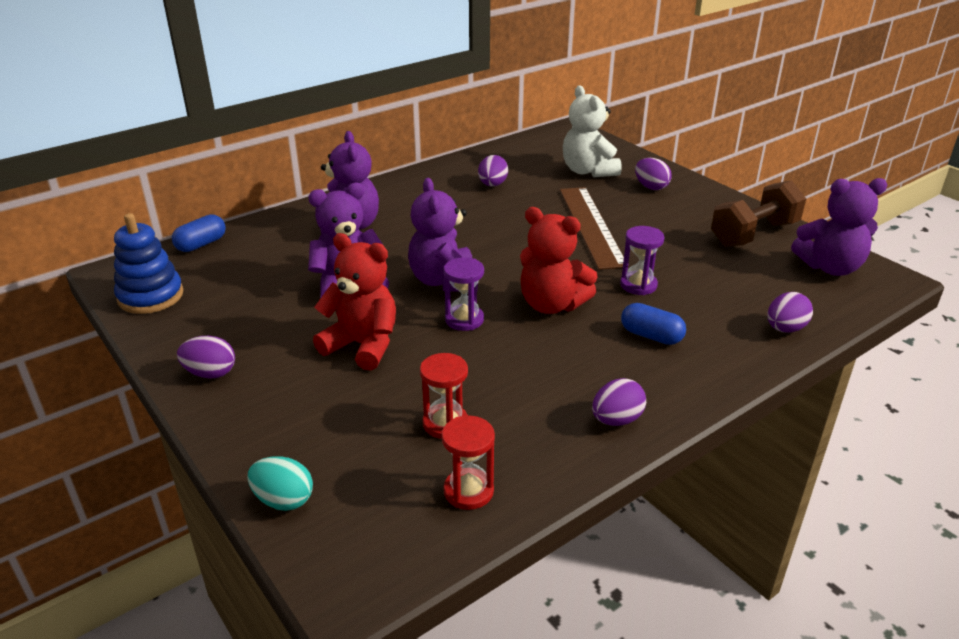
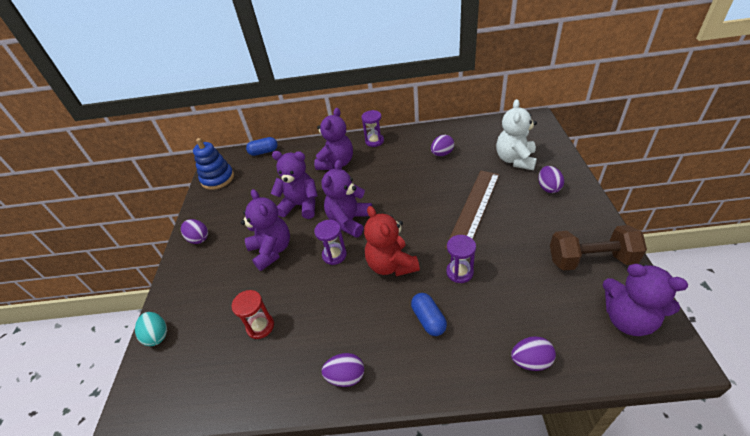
camera: 40 degrees right, 10 degrees up
(362, 345) = (272, 250): red teddy bear -> purple teddy bear
(380, 192) = (374, 141): none -> purple hourglass
(468, 491) = (229, 381): red hourglass -> none

